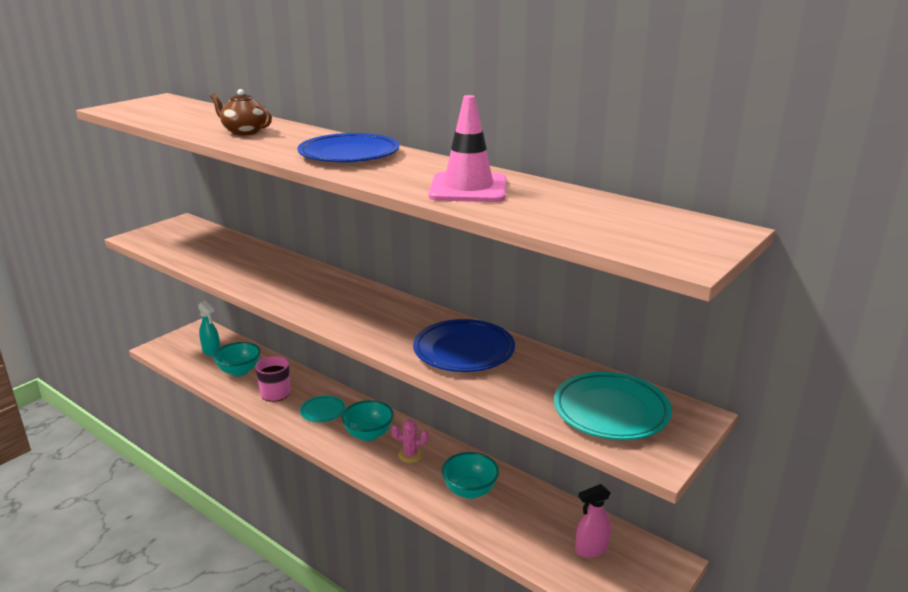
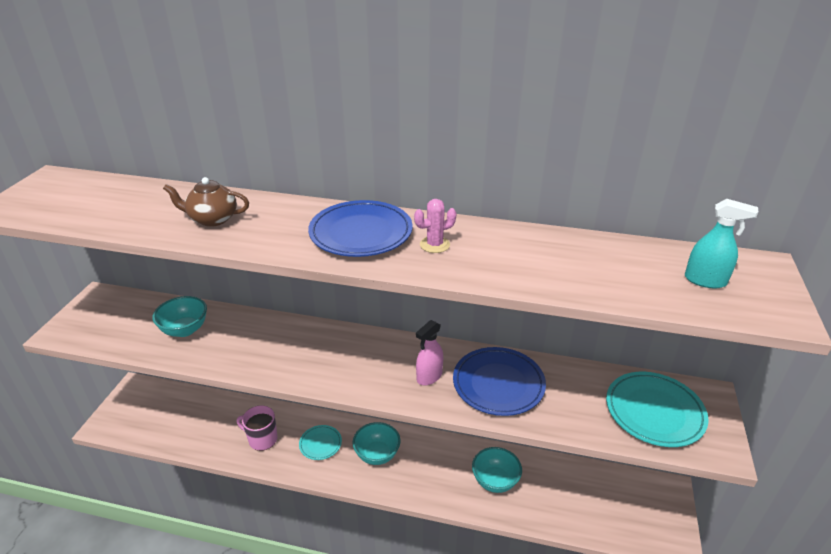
camera: 25 degrees left, 10 degrees up
(211, 351) = (165, 411): turquoise spray bottle -> turquoise spray bottle (705, 281)
(239, 371) = (210, 425): turquoise bowl -> turquoise bowl (185, 330)
(410, 455) = (426, 463): pink cactus -> pink cactus (434, 245)
(468, 188) = (522, 260): pink traffic cone -> none
(591, 549) = (614, 500): pink spray bottle -> pink spray bottle (429, 376)

